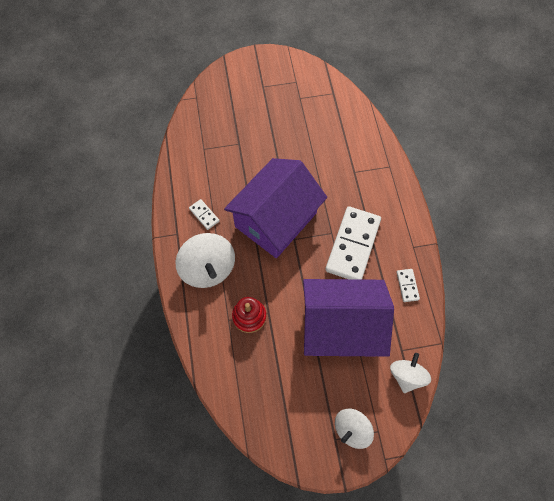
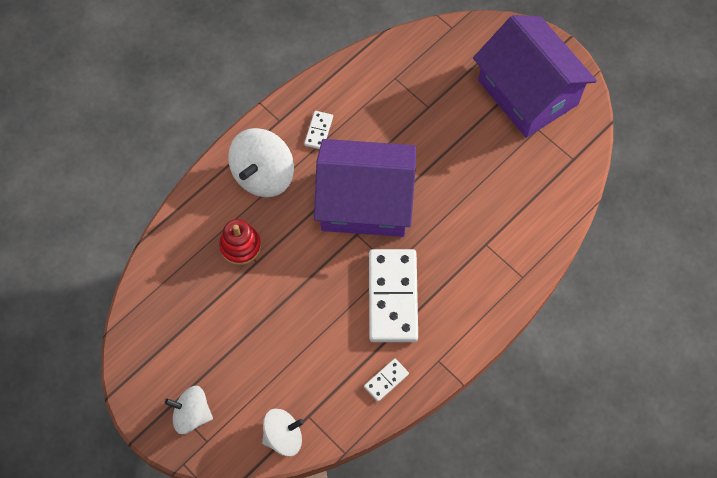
camera: 55 degrees right, 0 degrees up
(340, 327) = (291, 340): purple house -> purple house (527, 92)
(353, 245) = (393, 297): white domino -> white domino turned 75 degrees counterclockwise

